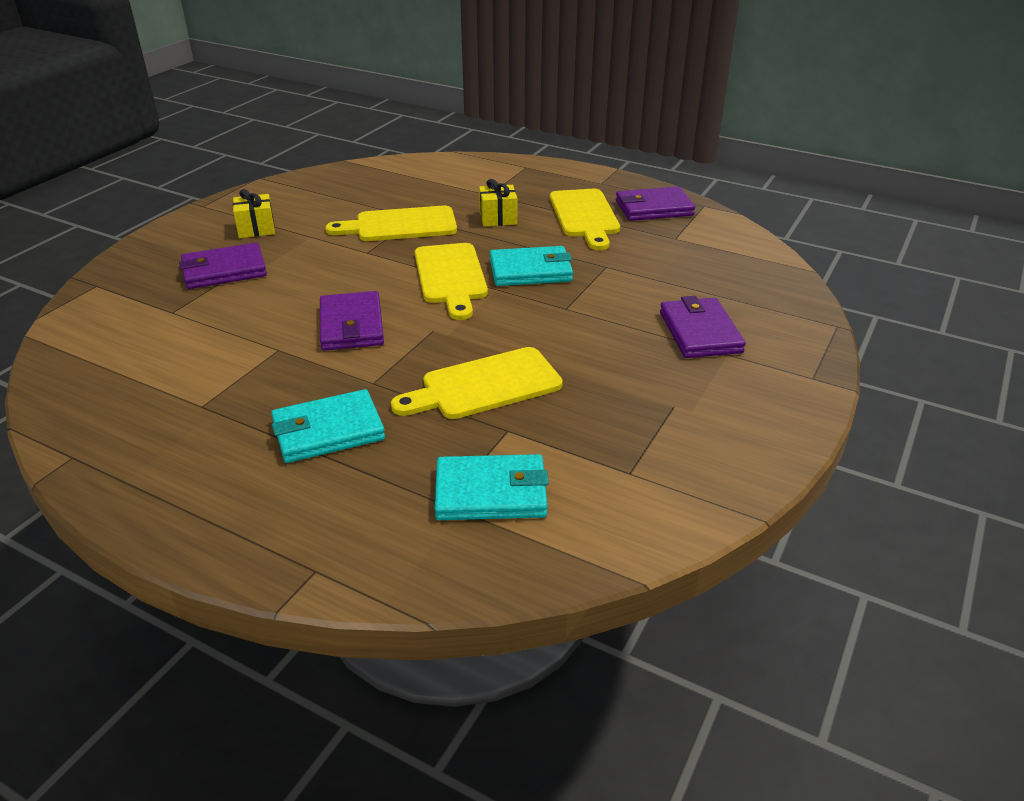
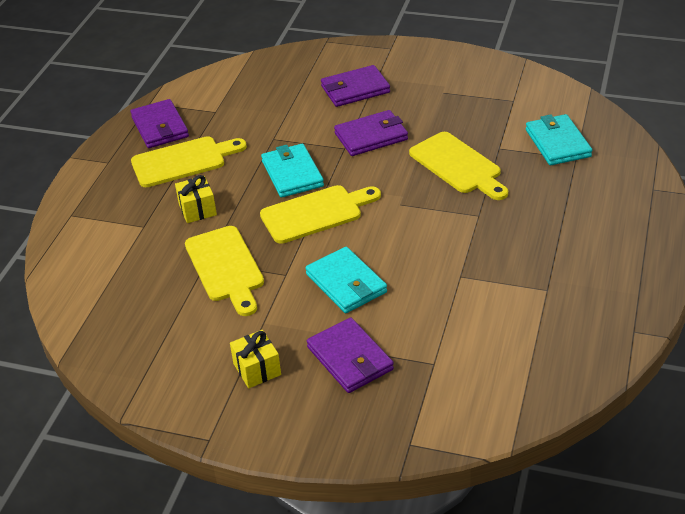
camera: 100 degrees left, 5 degrees up
(328, 431) = (540, 219): turquoise wallet -> turquoise wallet (346, 283)
(351, 325) = (411, 247): purple wallet -> purple wallet (371, 136)

